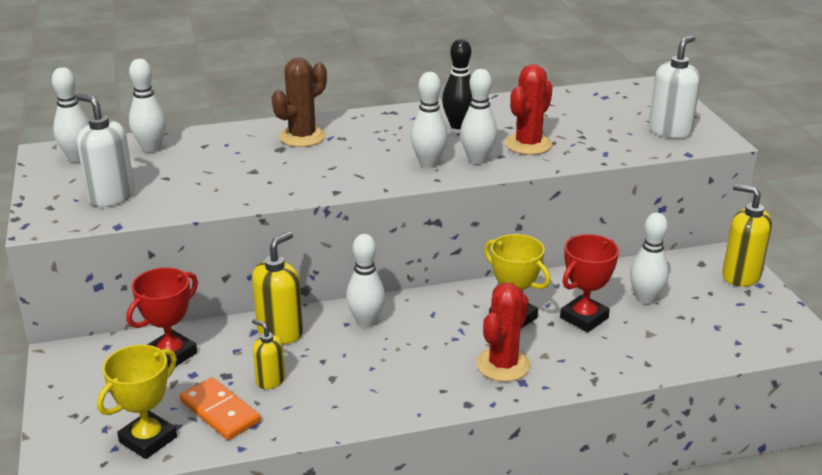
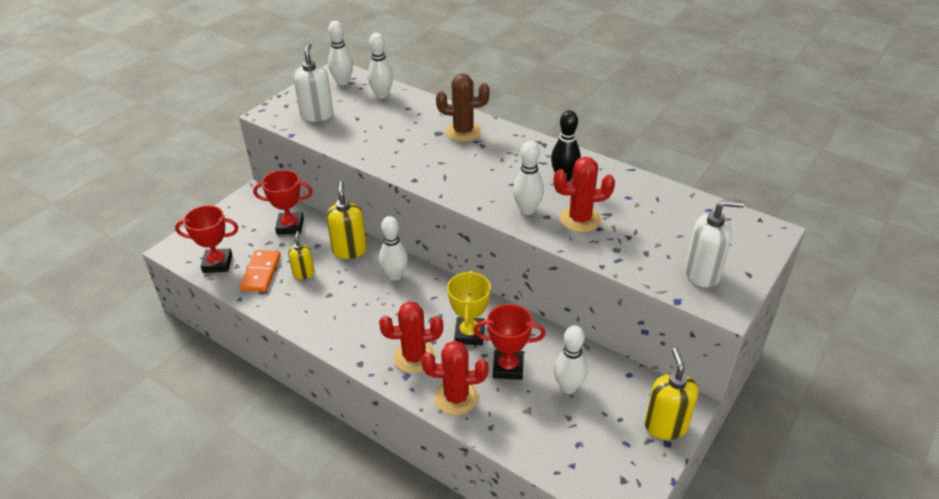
camera: 50 degrees right, 10 degrees up
(148, 439) = (217, 263): yellow trophy -> red trophy
(280, 332) = (349, 250): yellow soap dispenser -> yellow soap dispenser turned 90 degrees counterclockwise
(428, 163) = (495, 193): white bowling pin -> none
(588, 365) = (456, 397): none -> red cactus

